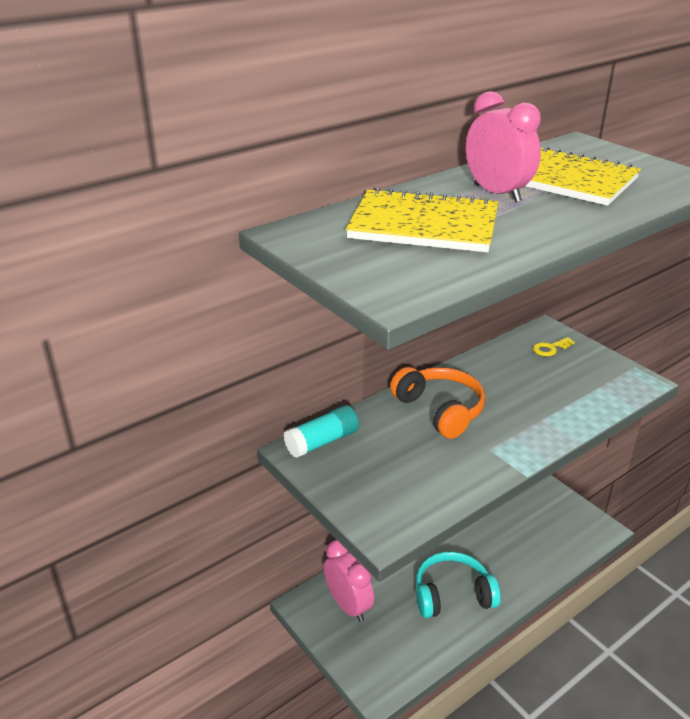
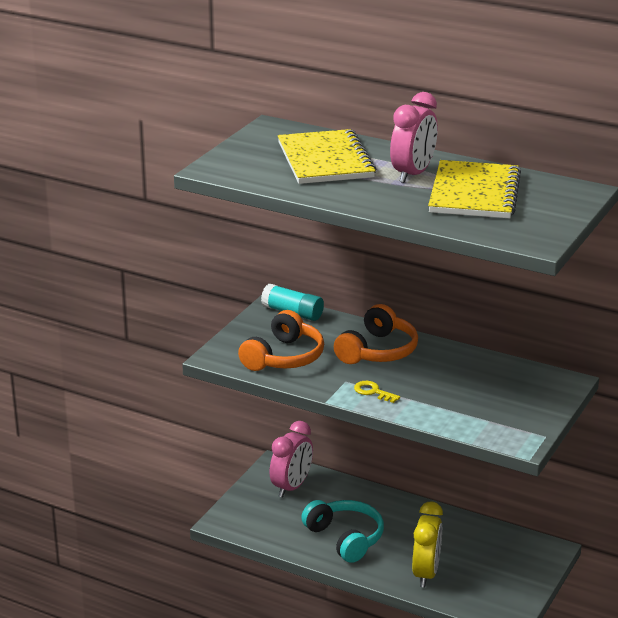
camera: 65 degrees right, 5 degrees down
(417, 477) = (284, 357): none -> orange headphones
(528, 558) = (426, 573): none -> yellow clock
(550, 348) = (531, 388): yellow key -> yellow key (373, 392)

